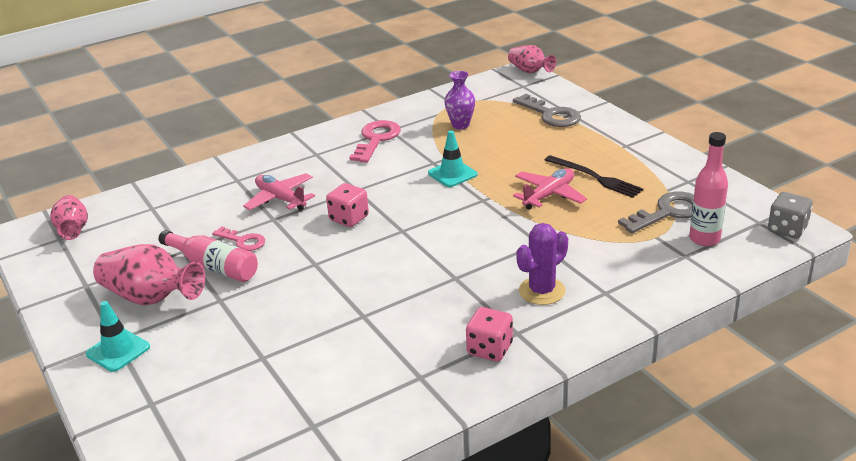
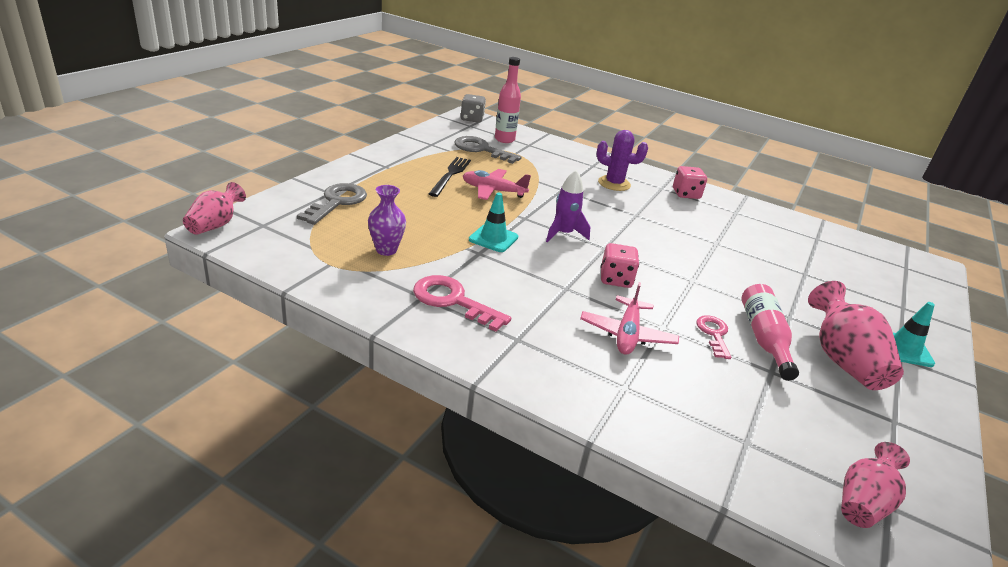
camera: 125 degrees left, 0 degrees up
(376, 139) = (452, 301): pink key -> pink key turned 45 degrees clockwise
(440, 214) = (563, 234): none -> purple rocket

